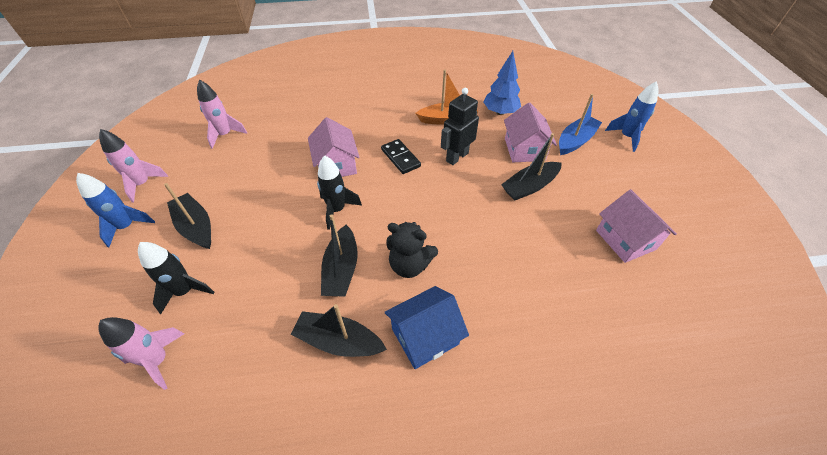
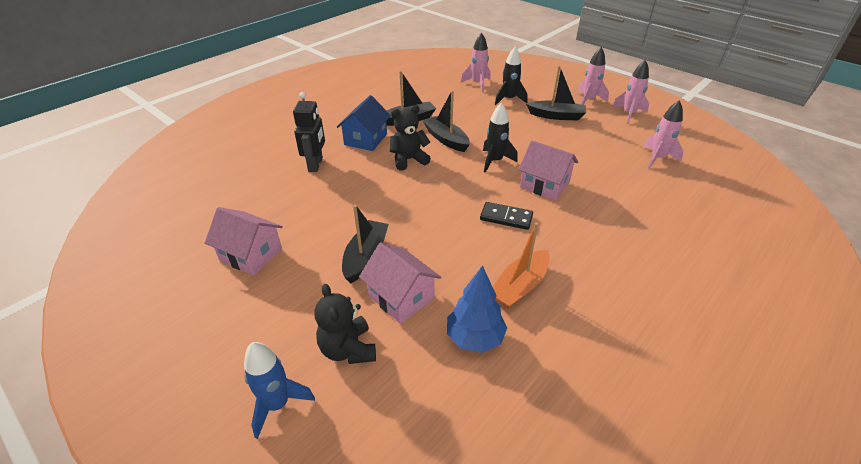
camera: 140 degrees right, 10 degrees down
(127, 226) = (588, 100): blue rocket -> pink rocket
(457, 157) = (460, 247): black robot -> black robot (316, 165)
(575, 141) = (348, 349): blue boat -> black teddy bear

